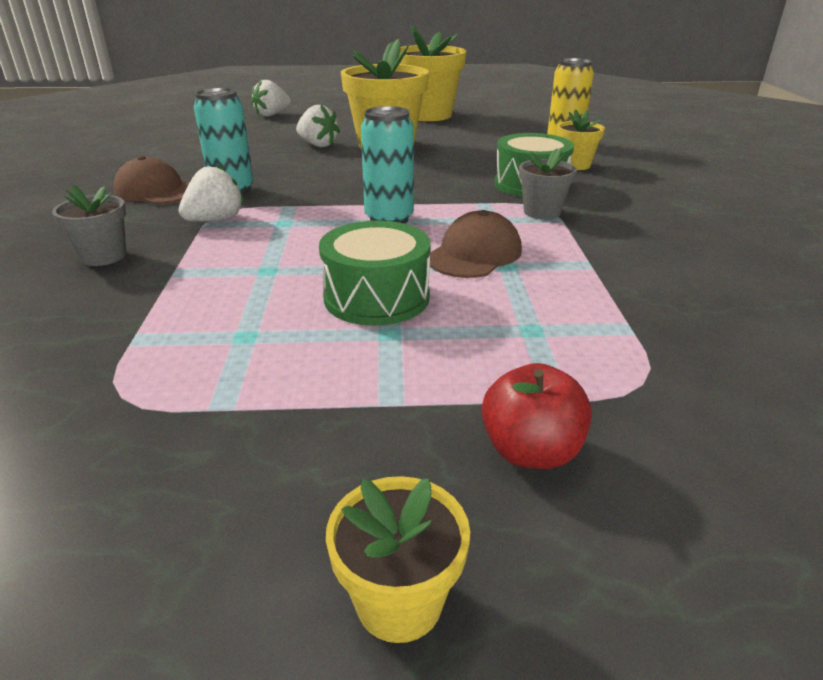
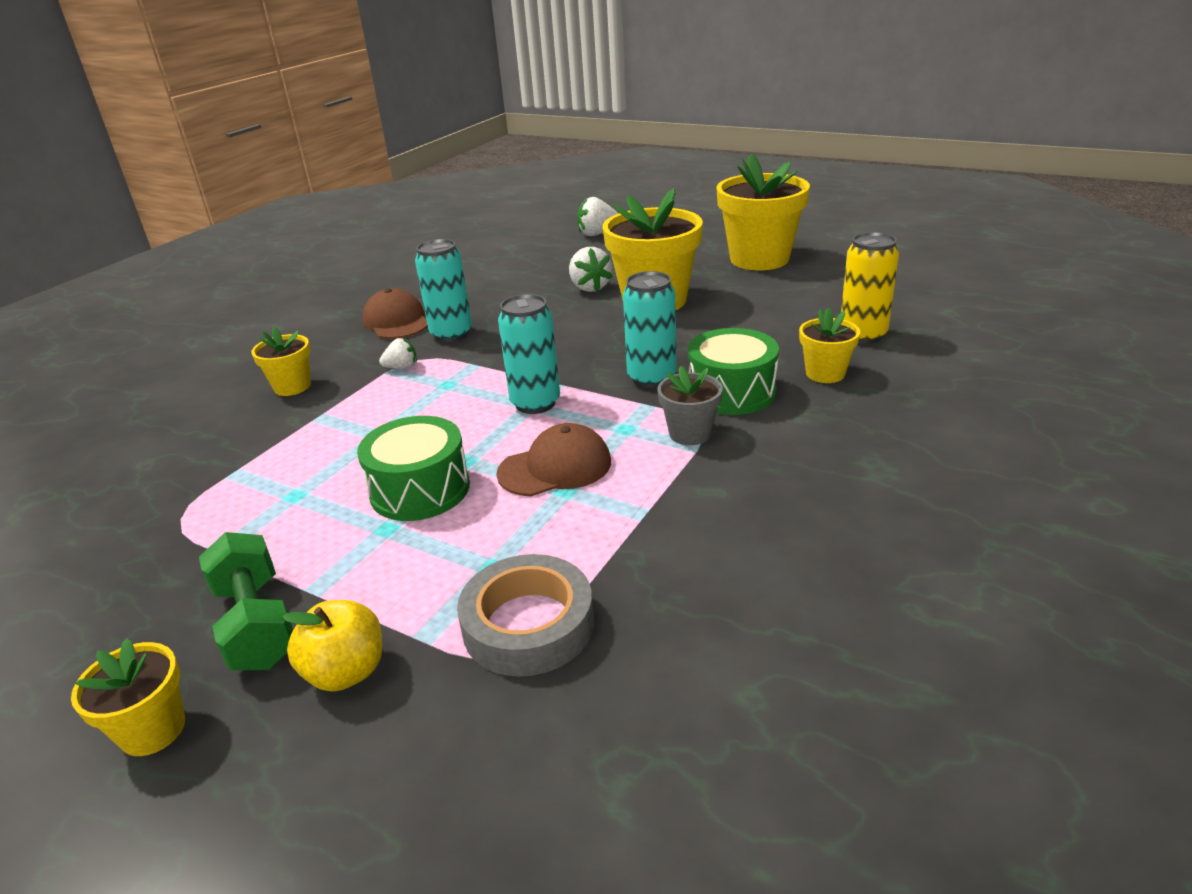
camera: 35 degrees right, 0 degrees up
(104, 256) = (292, 387): grey flower pot -> yellow flower pot
(215, 220) = (402, 367): white strawberry -> white strawberry, size x0.62
(372, 451) = (257, 624): none -> green dumbbell
(459, 188) = (651, 378): none -> turquoise can
(531, 451) = (346, 672): red apple -> yellow apple
(626, 357) = (528, 624): none -> grey tape

